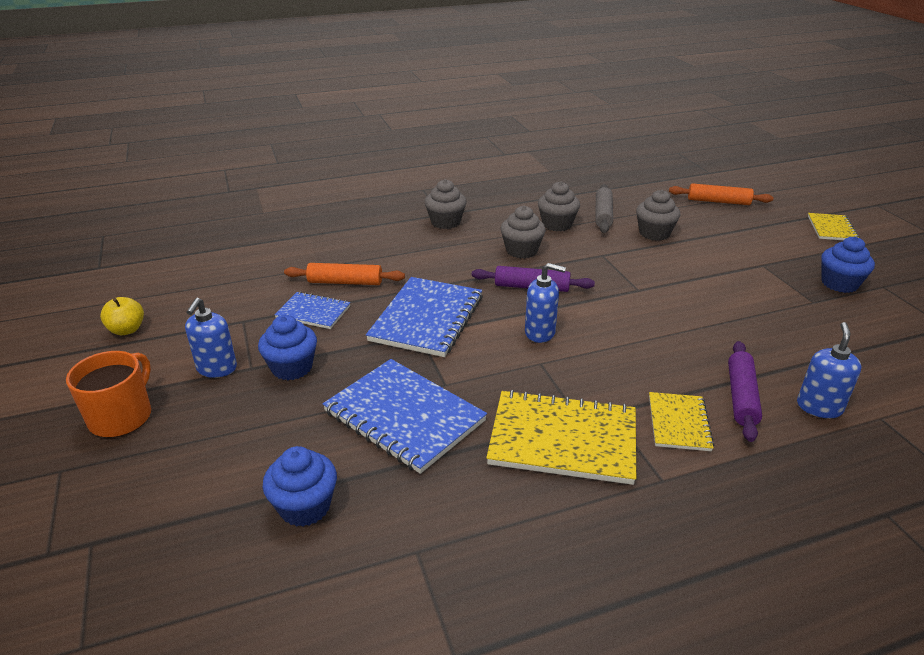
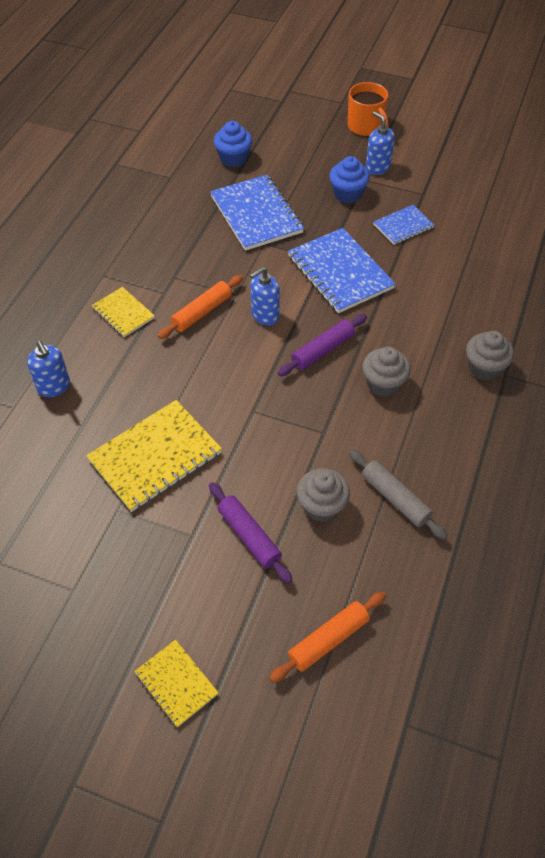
camera: 130 degrees right, 20 degrees up
(127, 330) = (459, 148): yellow apple -> none
(345, 282) = (430, 257): orange rolling pin -> orange rolling pin (202, 312)
(404, 416) = (256, 214): blue notebook -> blue notebook turned 75 degrees clockwise
(557, 224) = (408, 444): grey cupcake -> none
(563, 439) = (170, 260): yellow notebook -> yellow notebook (155, 456)
(741, 397) = (104, 359): purple rolling pin -> purple rolling pin (249, 536)
(839, 284) = (112, 560): blue cupcake -> none

